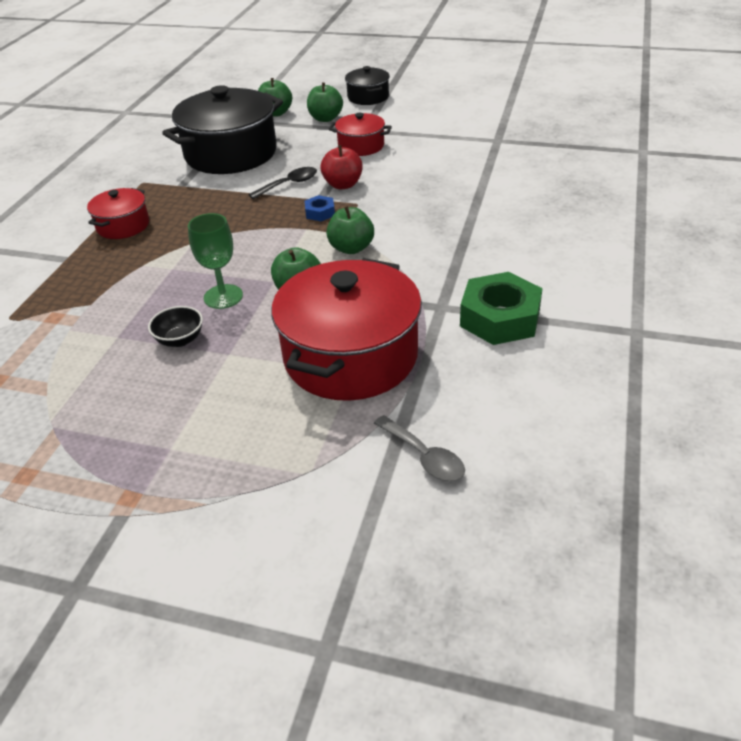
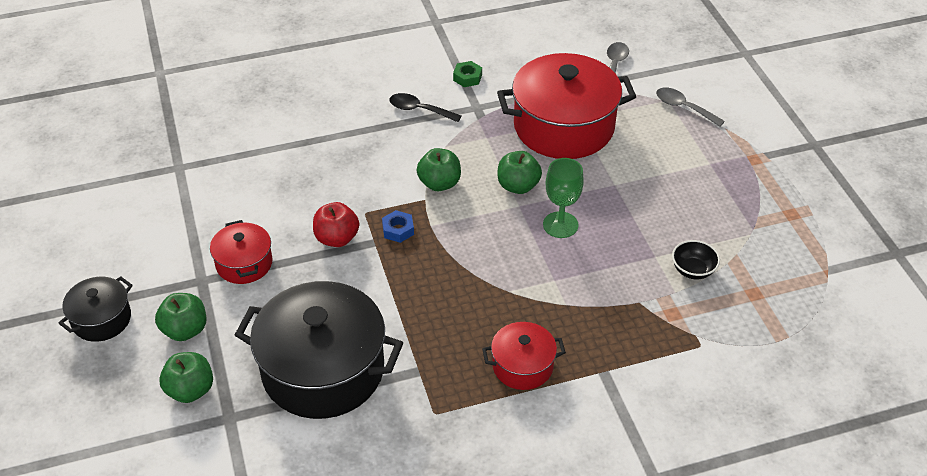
camera: 125 degrees left, 5 degrees up
(180, 340) = (625, 219): black bowl -> black bowl (693, 270)
(281, 483) = (684, 107): none -> grey spoon
(289, 184) = (361, 279): black spoon -> black spoon (419, 110)
(500, 318) = (467, 77): green nut -> green nut, size x0.48

